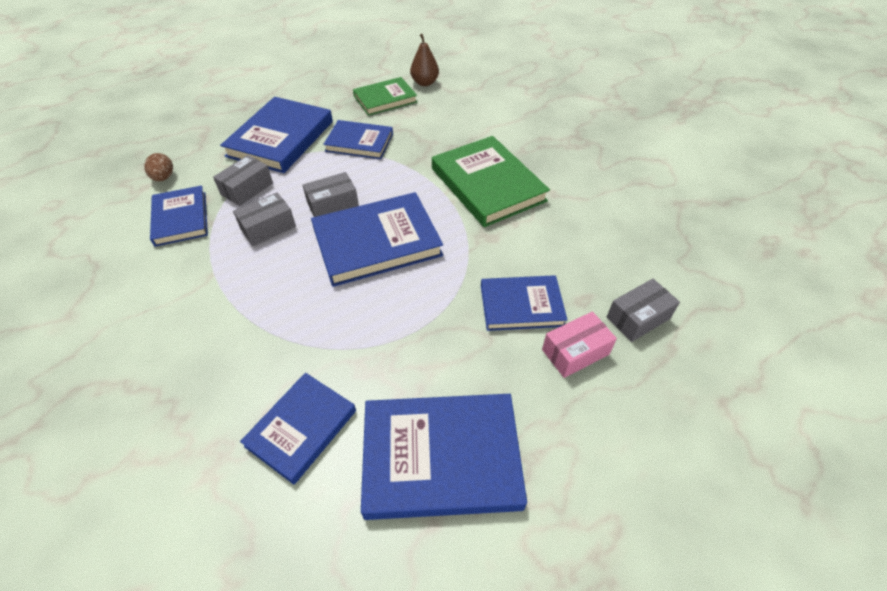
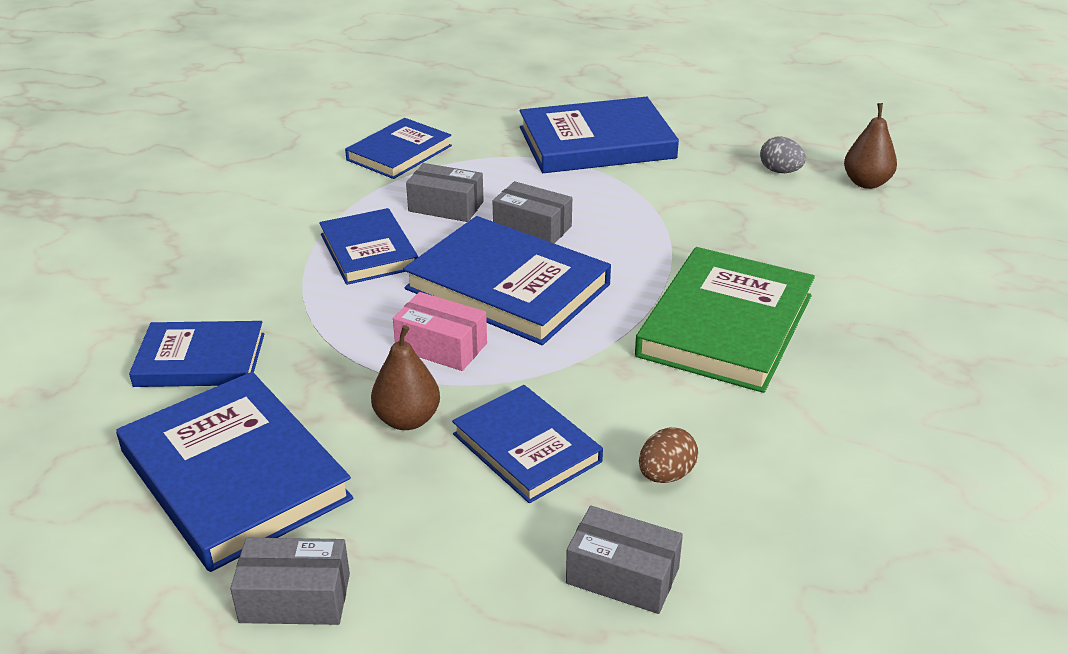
camera: 55 degrees right, 15 degrees down
(164, 177) = (444, 114): brown egg -> brown egg (666, 475)
(247, 189) = (488, 165): grey box -> grey box (295, 598)
(359, 142) = (666, 194): blue book -> blue book (369, 251)
(385, 99) = (780, 171): green book -> grey egg
(458, 345) = (407, 420): none -> brown pear
(575, 352) = (492, 530): pink box -> pink box (441, 346)

